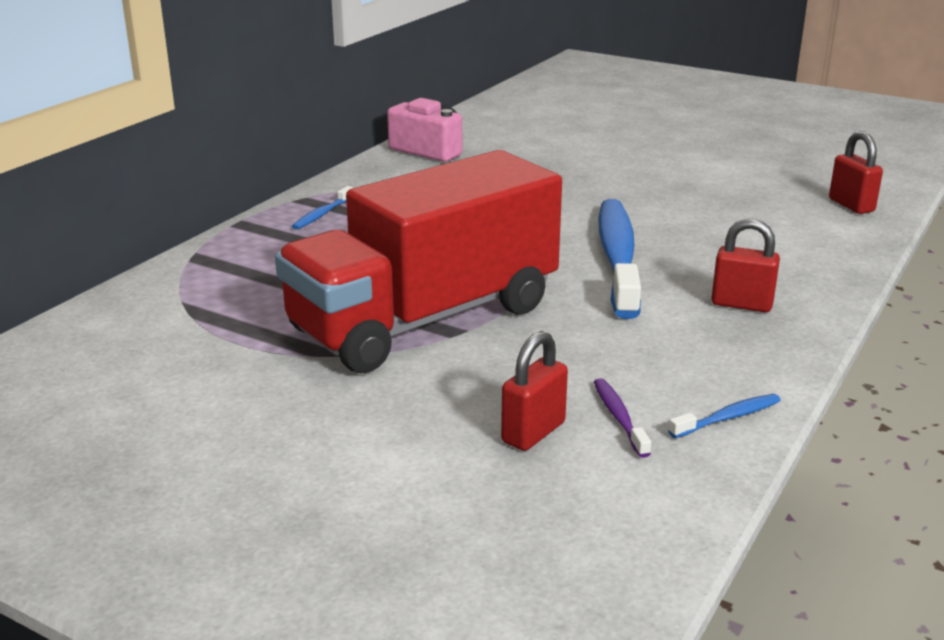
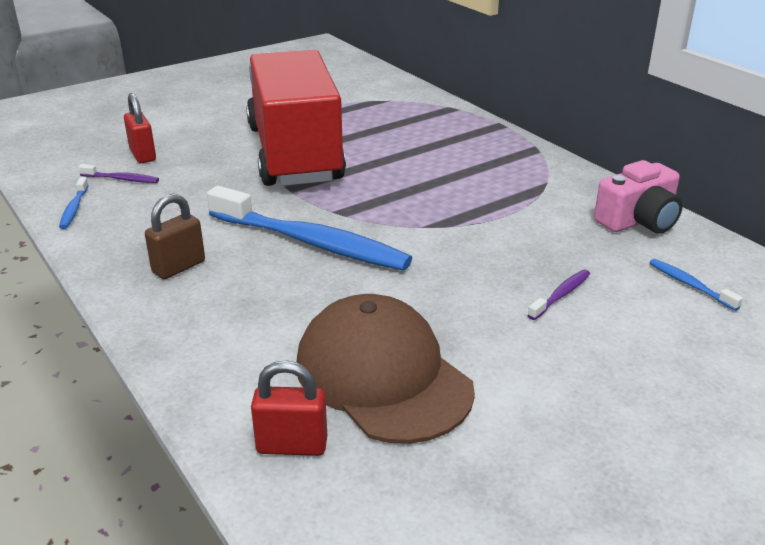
camera: 115 degrees right, 5 degrees up
(322, 214) = (497, 151): blue toothbrush -> blue toothbrush (690, 285)
(577, 162) = (561, 295): none -> purple toothbrush
(741, 304) = (179, 267): red padlock -> brown padlock
(750, 195) = (382, 376): none -> brown cap

